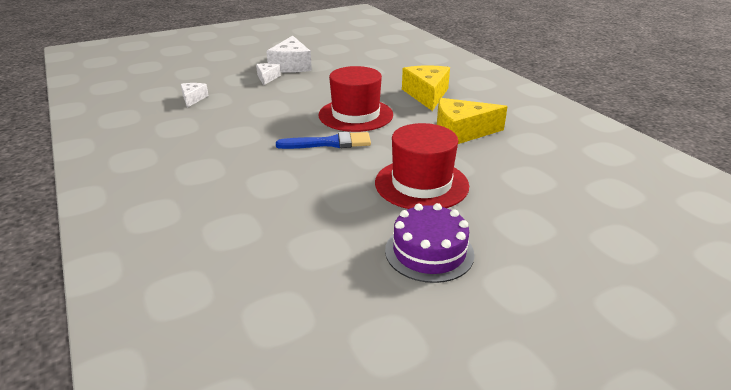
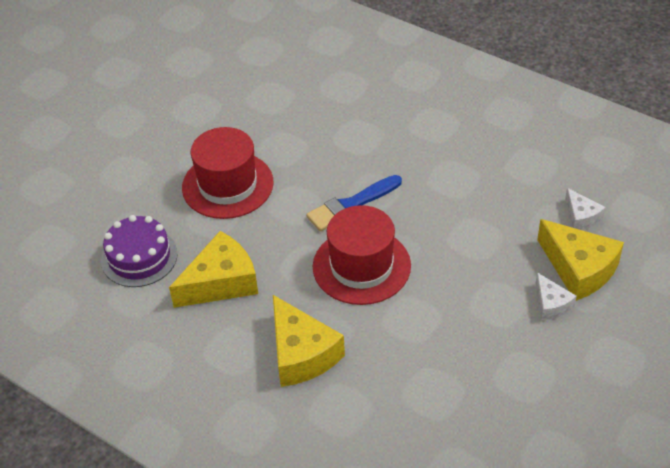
camera: 155 degrees right, 15 degrees up
(232, 84) = (579, 269): none -> yellow cheese
(291, 65) = (557, 357): white cheese -> none
(429, 252) = (190, 122): purple cake -> purple cake (139, 257)

